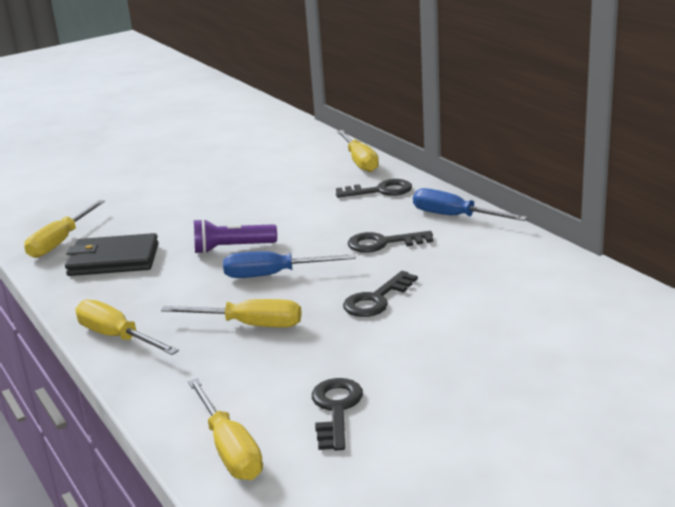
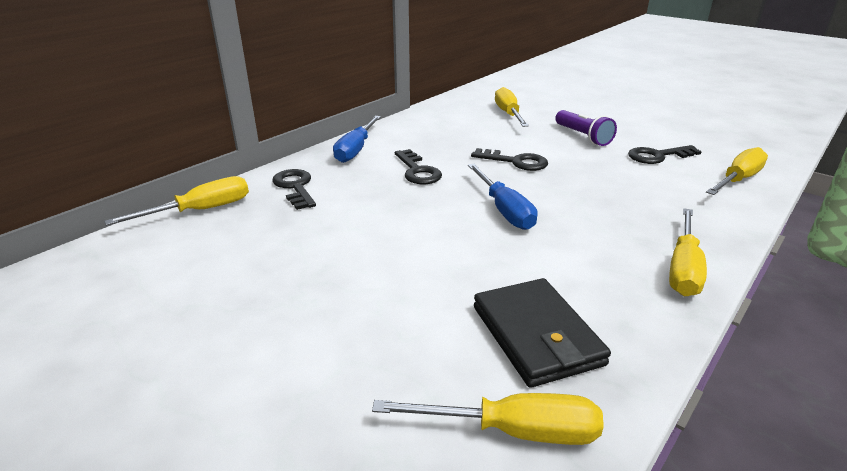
camera: 110 degrees left, 5 degrees up
(232, 248) = (460, 246): purple flashlight -> purple flashlight (583, 136)
(249, 325) = (595, 204): yellow screwdriver -> yellow screwdriver (508, 114)

